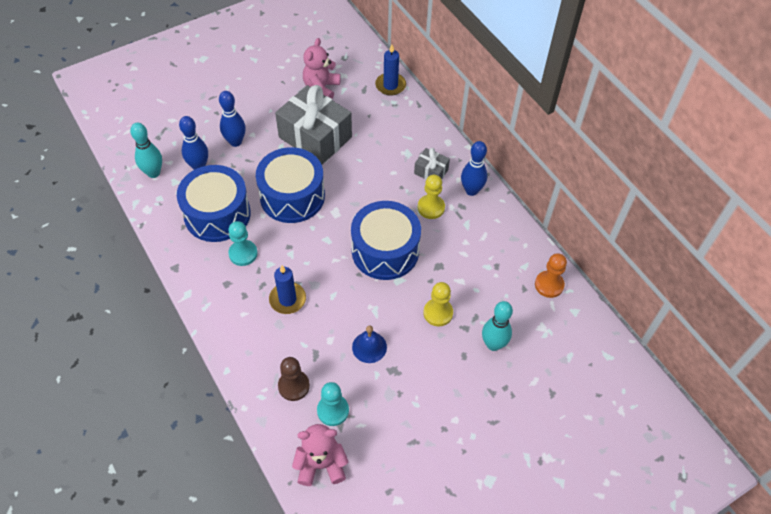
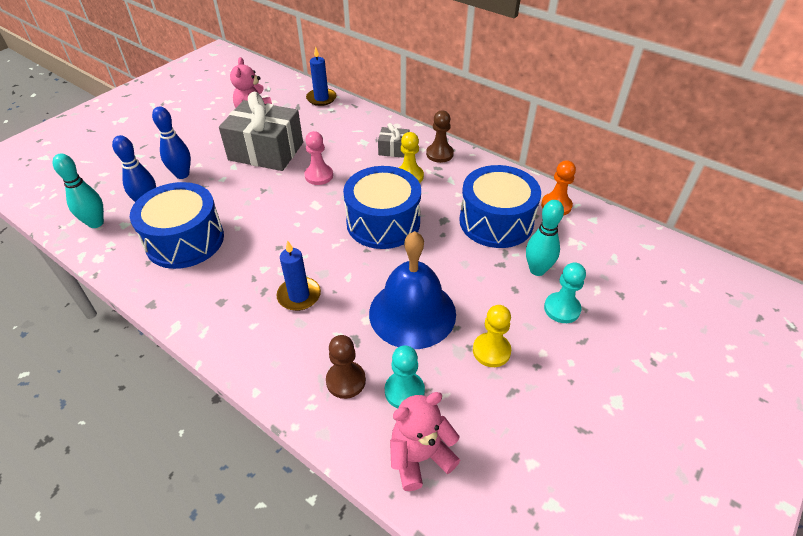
camera: 20 degrees left, 10 degrees down
(243, 253) = (229, 268): turquoise pawn -> turquoise pawn (562, 309)
(292, 196) = (263, 203): blue drum -> blue drum (496, 221)
(351, 181) = (319, 176): none -> pink pawn
(369, 347) = (412, 313): blue bell -> blue bell, size x2.13
(438, 313) = (466, 259): yellow pawn -> yellow pawn (491, 351)
(471, 190) = (439, 154): blue bowling pin -> brown pawn

